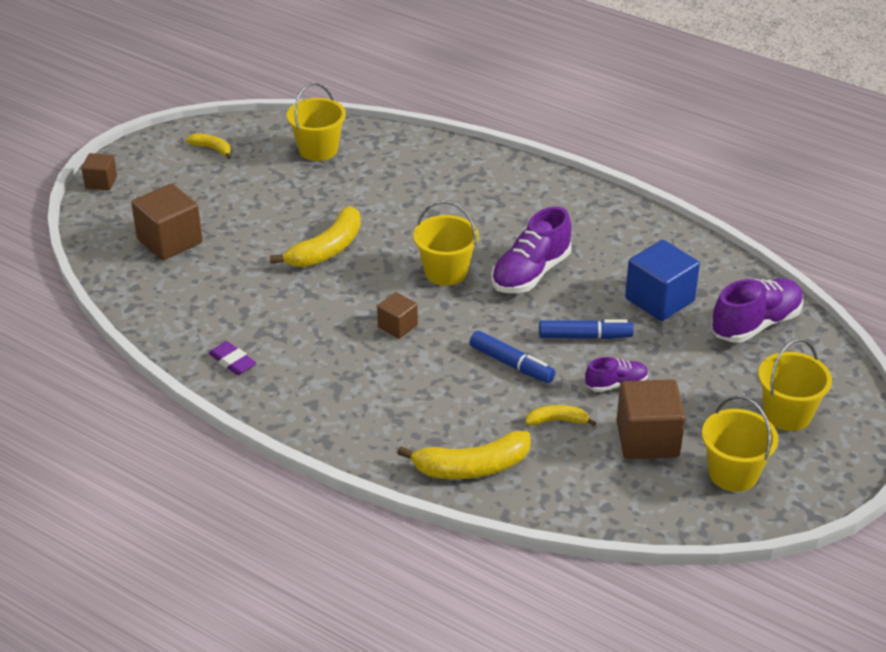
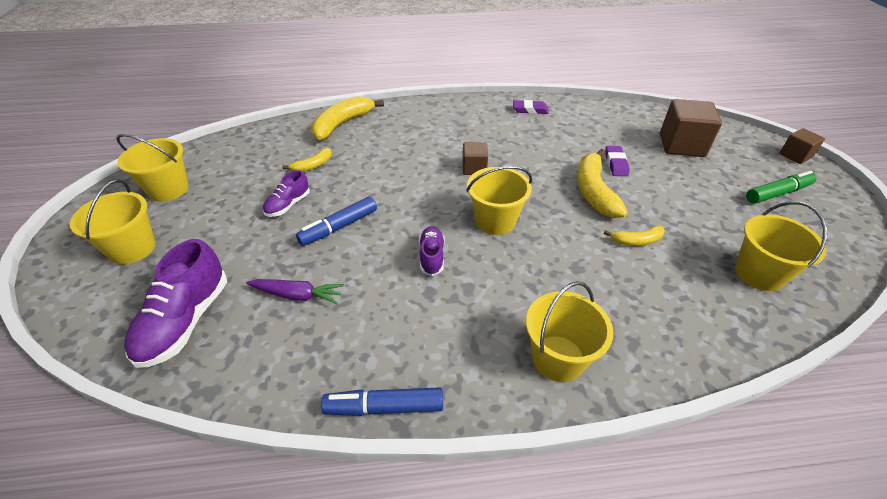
camera: 140 degrees right, 5 degrees up
(189, 172) = (777, 193): none -> green marker
(212, 149) = (811, 221): yellow banana -> yellow banana (636, 241)
(263, 259) = (615, 163): none -> purple eraser
(511, 364) = (374, 182): blue marker -> blue marker (384, 407)
(518, 183) = (558, 358): none -> yellow bucket
(530, 273) = (432, 256): purple shoe -> purple shoe, size x0.56
(647, 439) = (242, 182): brown cube -> none
(659, 300) = (298, 295): blue cube -> purple carrot

